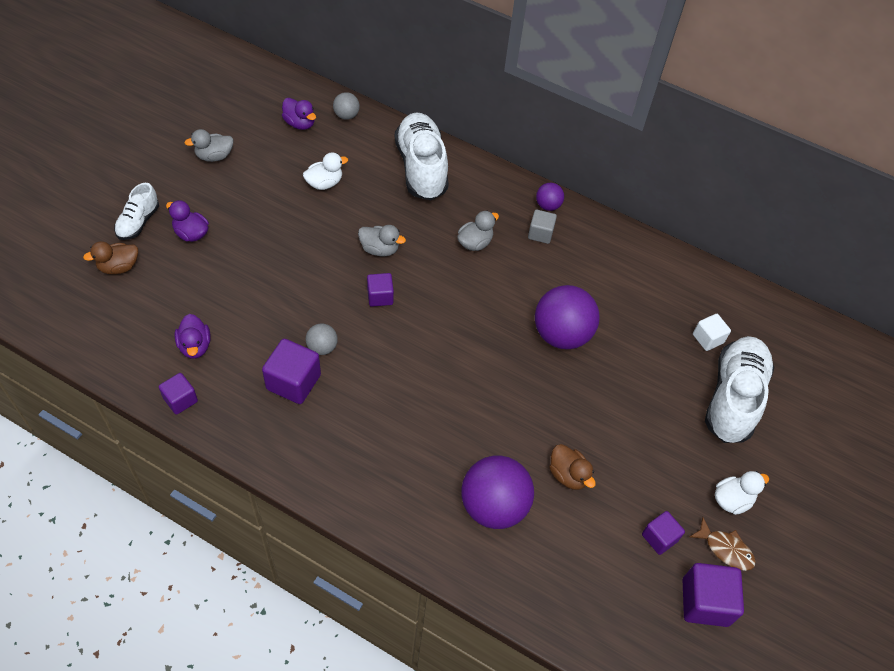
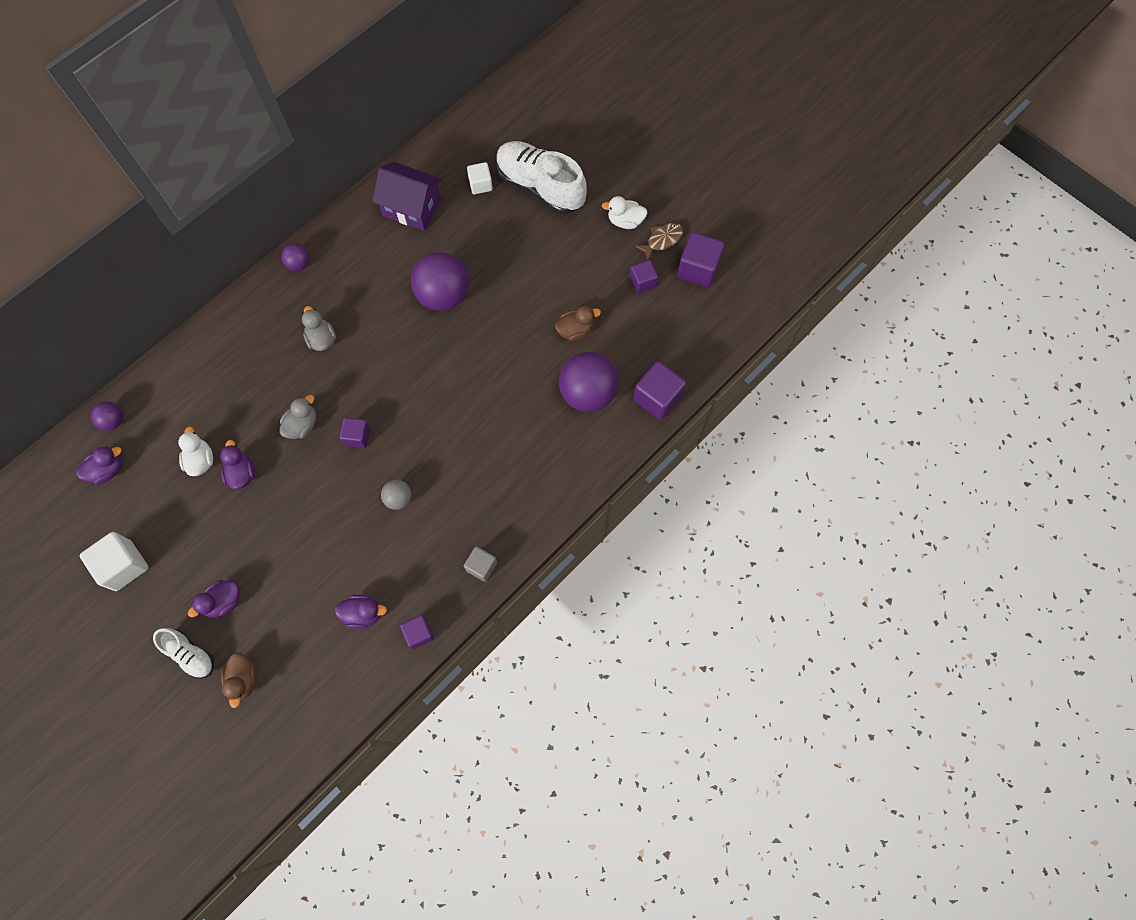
camera: 70 degrees left, 15 degrees up
(214, 156) = (124, 565): grey duck -> white cube
(293, 382) = (428, 530): purple cube -> purple cube (657, 398)
(319, 216) = (242, 473): none -> purple duck
(346, 115) = (113, 421): grey ball -> purple ball
(421, 168) = (212, 364): white shoe -> none
(540, 234) = (329, 280): grey cube -> grey cube (481, 566)
(651, 283) = (412, 207): none -> purple house
(732, 500) = (625, 221): white duck -> white duck turned 75 degrees counterclockwise

